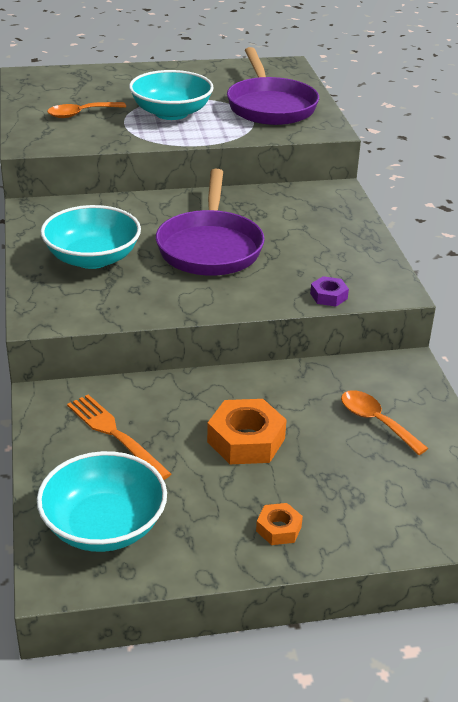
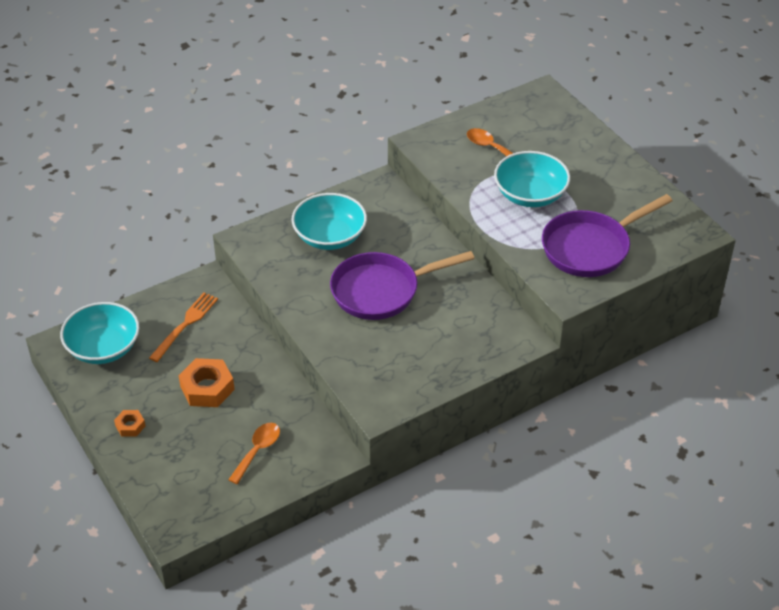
camera: 70 degrees right, 10 degrees up
(328, 296) = (348, 373): purple nut -> none

